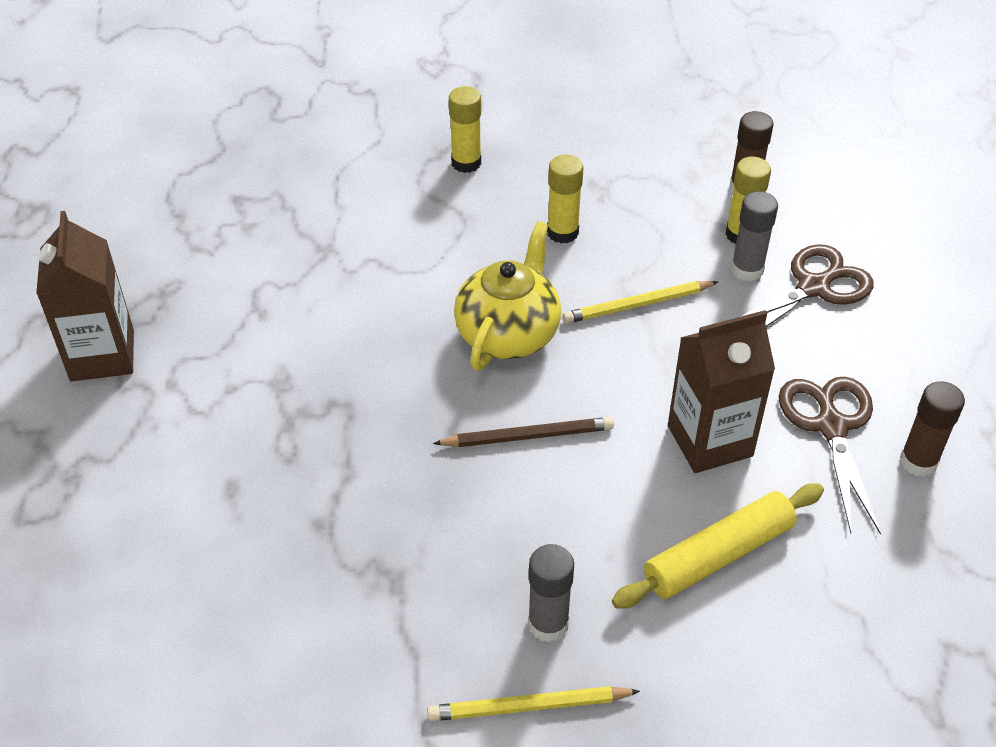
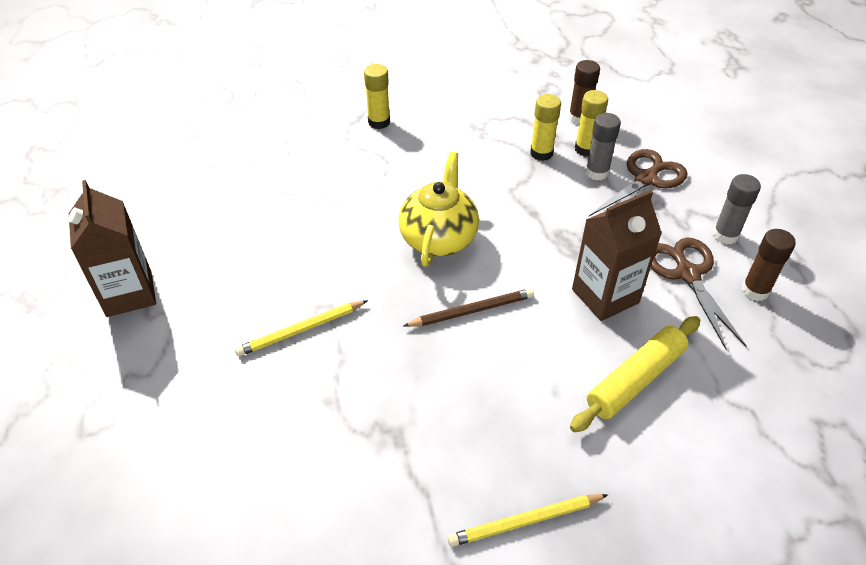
camera: 10 degrees left, 0 degrees up
(548, 624) = (523, 452): grey glue stick -> grey glue stick (725, 235)
(562, 232) = (460, 162): yellow glue stick -> yellow glue stick (541, 153)
(638, 305) = (527, 206): yellow pencil -> yellow pencil (301, 330)

